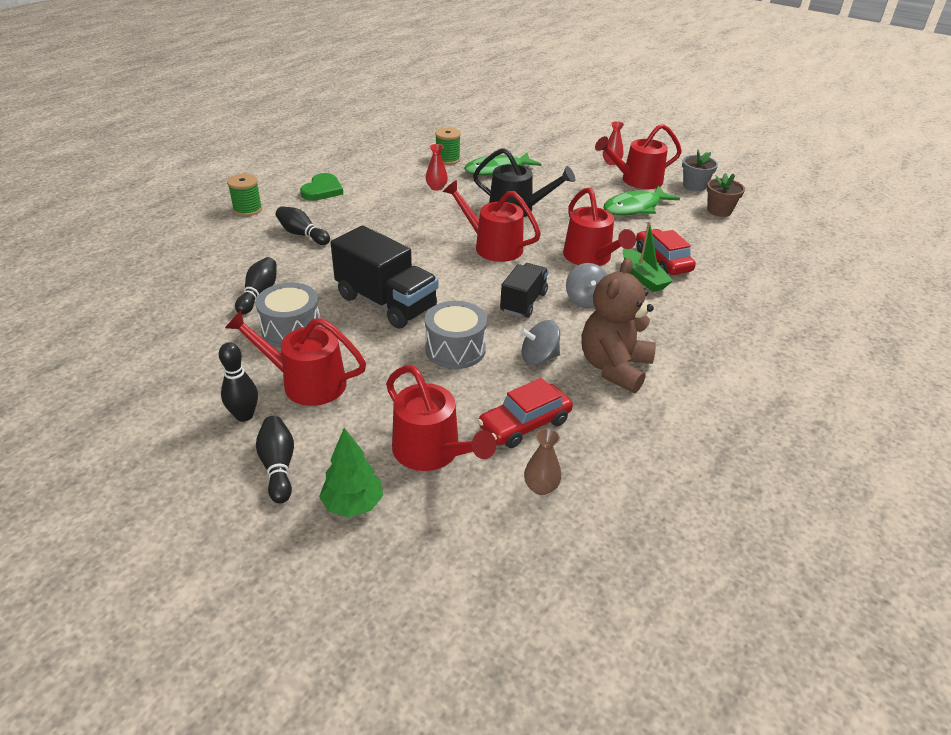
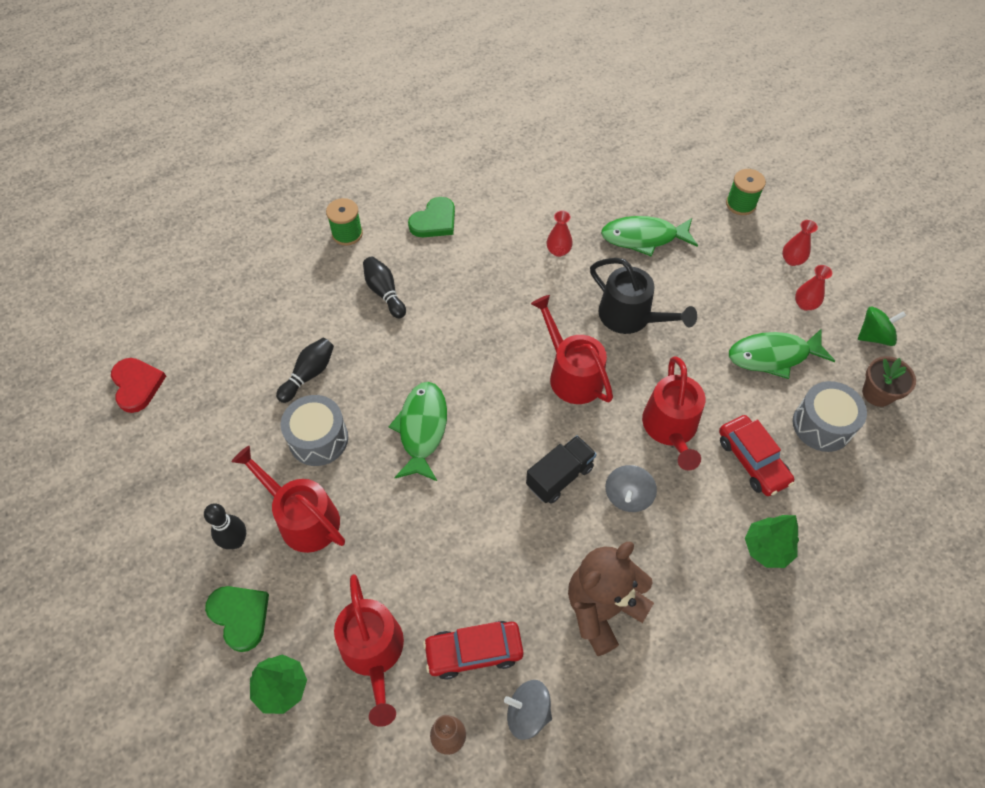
camera: 25 degrees right, 20 degrees up
(78, 338) = (137, 385): none -> red heart
(278, 466) = (240, 616): black bowling pin -> green heart
(386, 302) = (422, 429): black truck -> green fish
(447, 159) = (595, 201): green spool -> green spool (740, 204)
(455, 349) = (457, 523): grey drum -> grey drum (822, 425)
(539, 358) = (533, 566): grey spinning top -> grey spinning top (527, 713)
(637, 180) = (805, 304): red watering can -> red vase
(643, 277) = (712, 481): green boat -> none
(662, 260) = (752, 460): red car -> red car turned 150 degrees clockwise
(694, 186) = (874, 336): grey flower pot -> green spinning top
(710, 302) = (766, 548): none -> green tree

